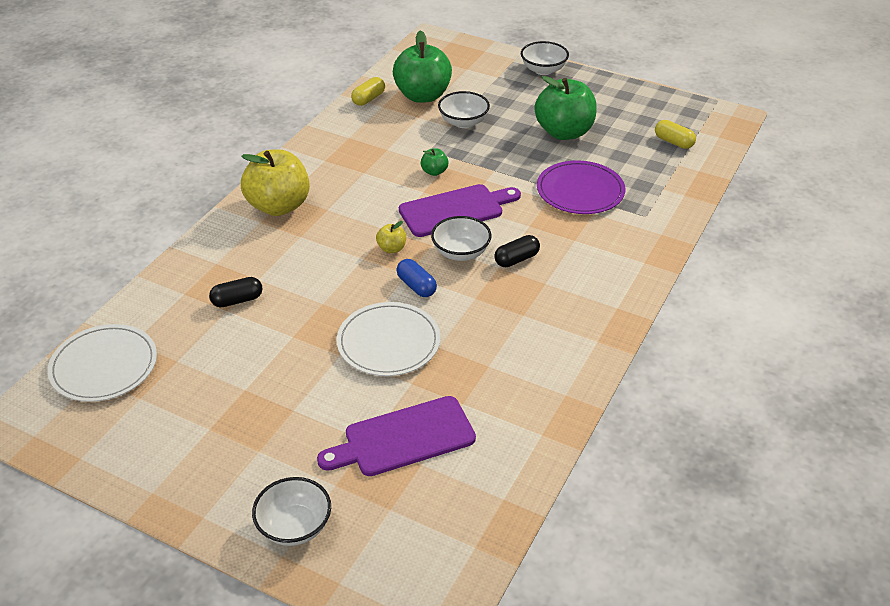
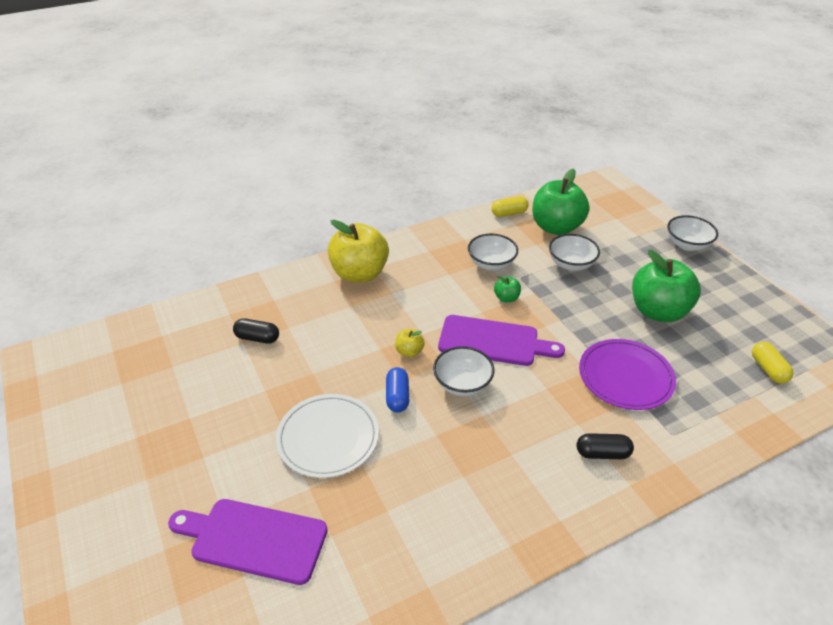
camera: 35 degrees right, 0 degrees up
(104, 366) = (126, 344): white plate -> none
(294, 526) = (99, 569): white bowl -> white bowl (491, 264)
(516, 259) = (506, 416): black capsule -> black capsule (602, 453)

